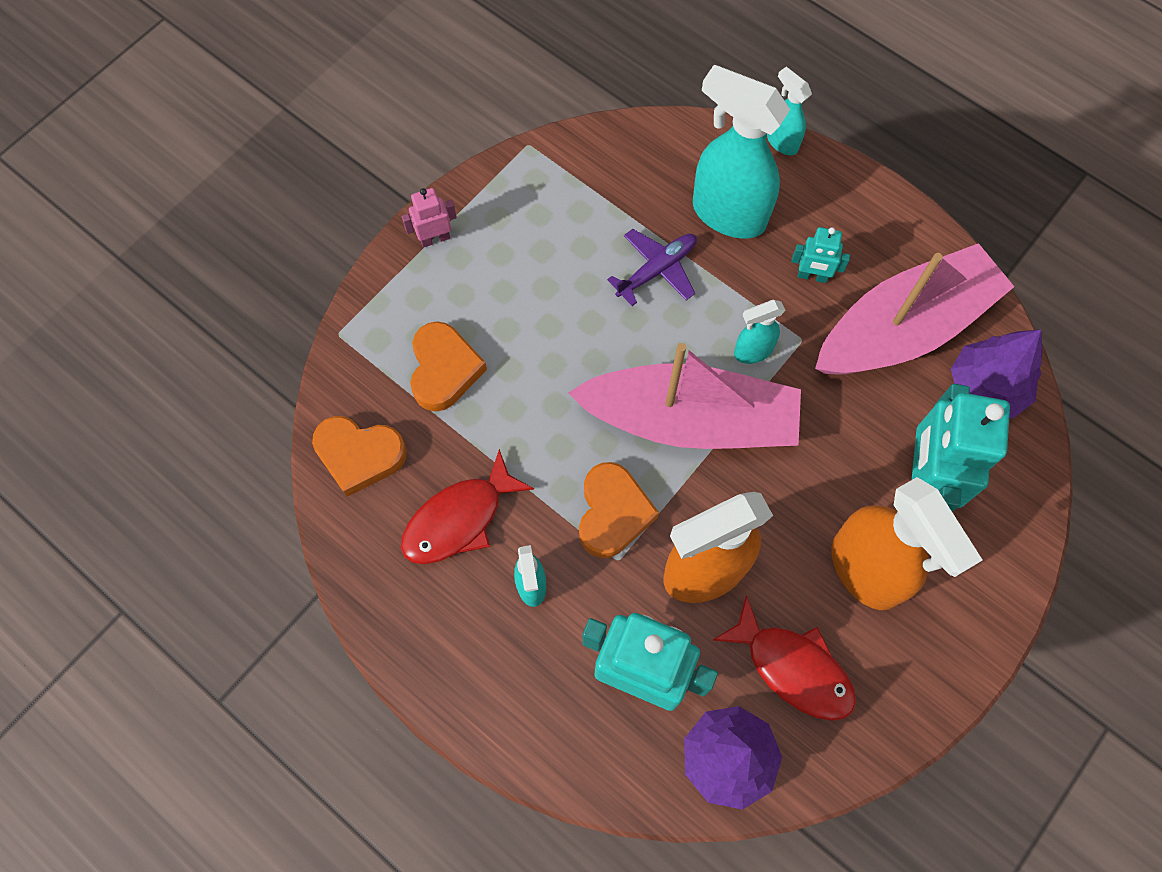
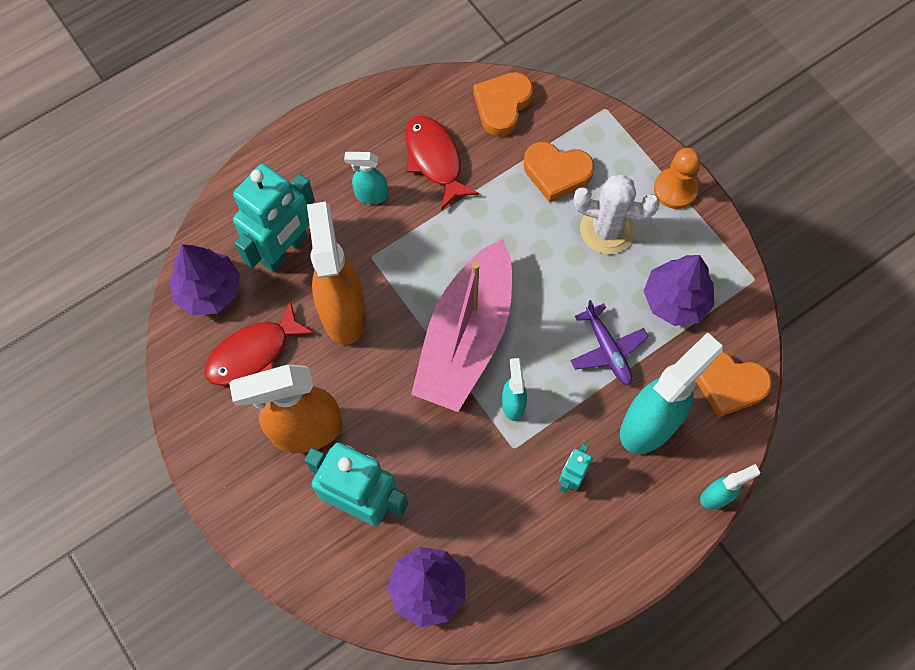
camera: 105 degrees right, 0 degrees up
(435, 238) = (675, 189): pink robot -> orange pawn
(507, 299) = (607, 230): none -> white cactus
(576, 215) = (675, 300): none -> purple tree
(613, 513) = (408, 262): orange heart -> orange heart (728, 384)
(904, 328) = (502, 539): pink boat -> none

